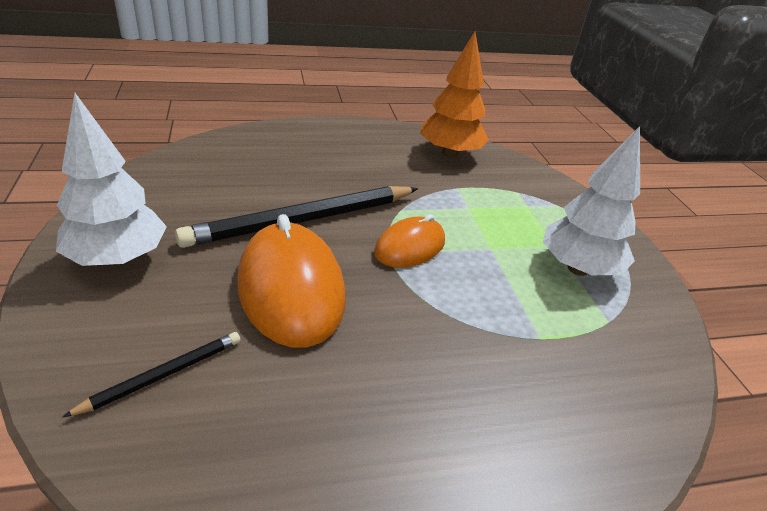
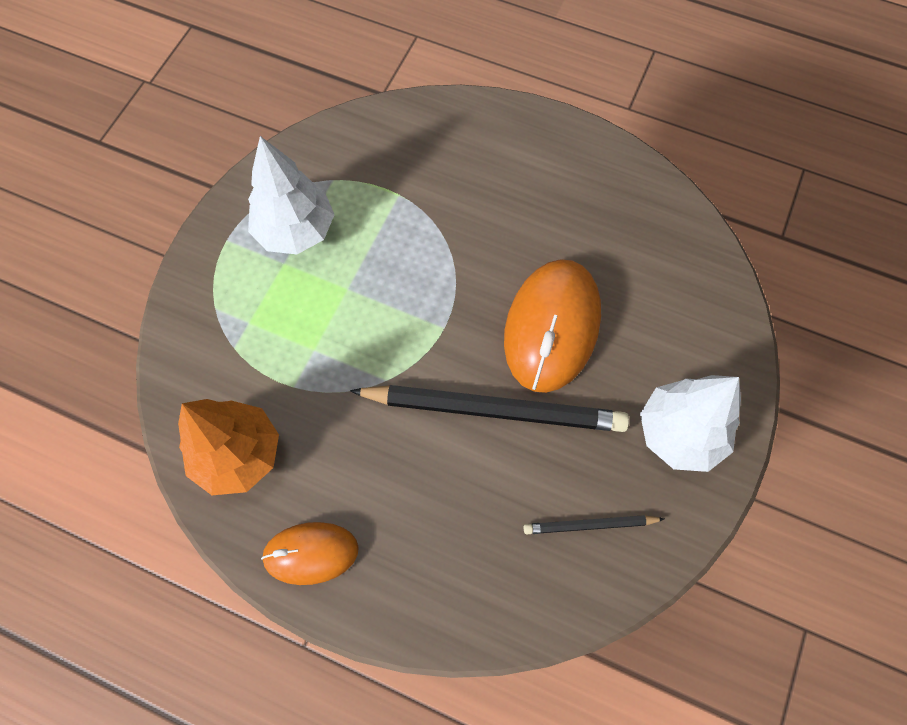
camera: 140 degrees left, 30 degrees up
(163, 375) = (672, 294): black pencil -> black pencil (590, 525)
(410, 247) = (419, 325): orange mouse -> orange mouse (311, 553)

